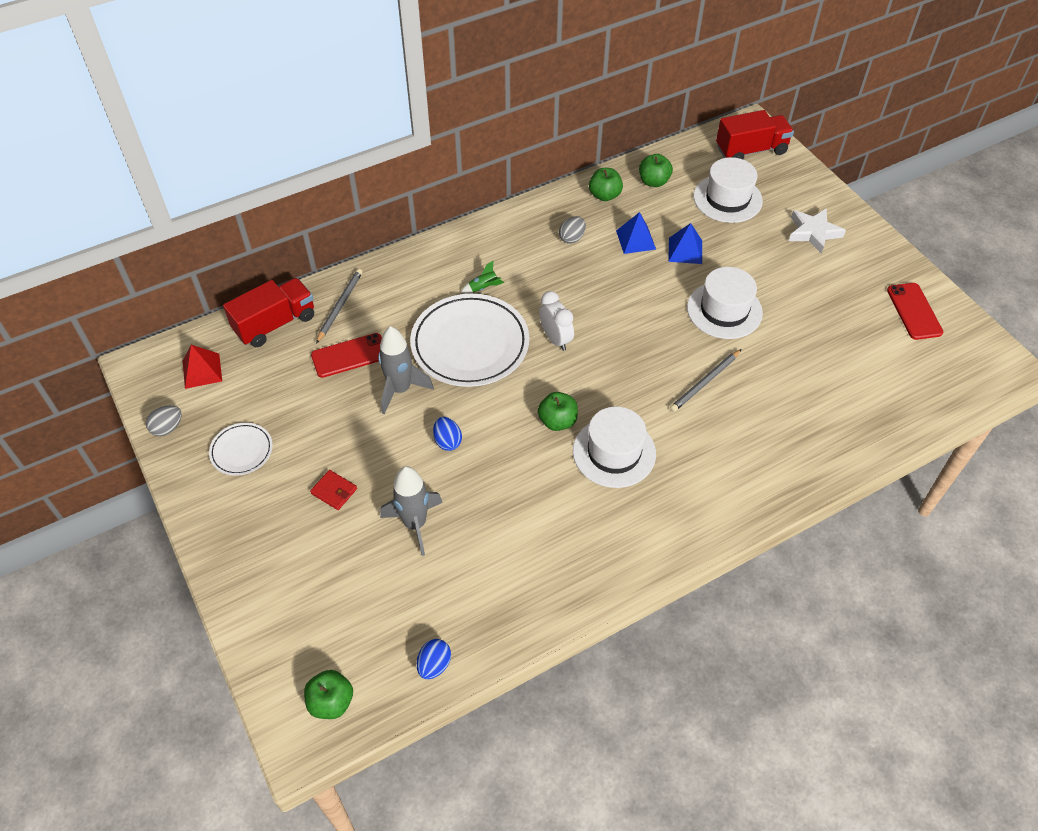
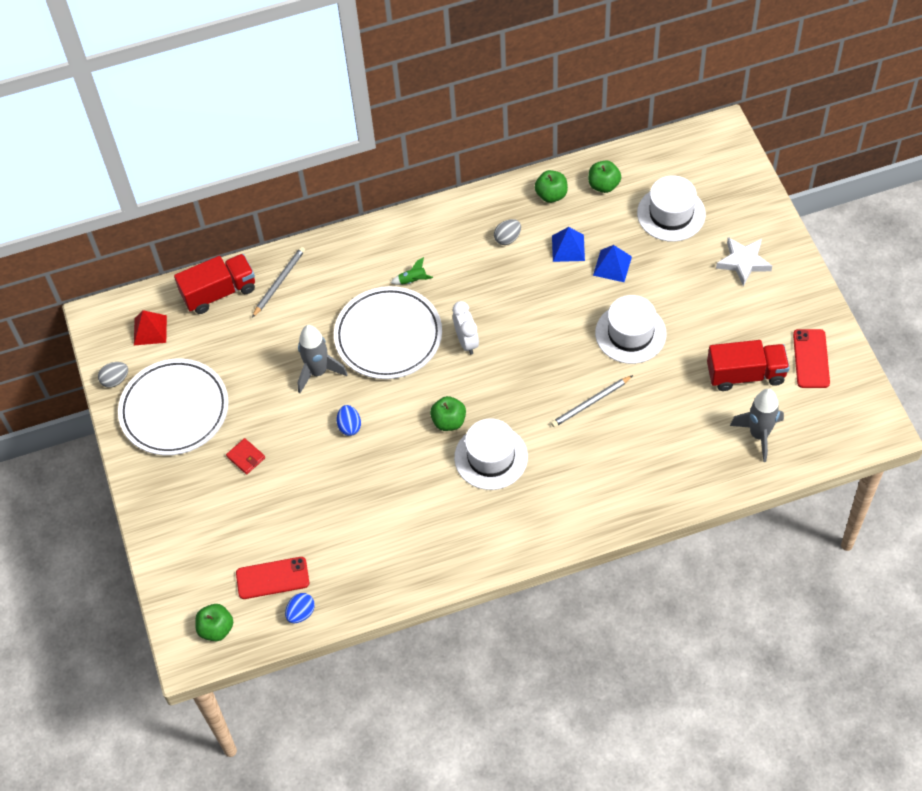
camera: 15 degrees right, 5 degrees up
(241, 451) = (174, 410): white plate -> white plate, size x2.04
(349, 355) = (279, 333): red phone -> red phone (272, 578)
(415, 524) = (308, 496): grey rocket -> grey rocket (759, 435)
(751, 150) = (712, 160): red truck -> red truck (745, 374)

